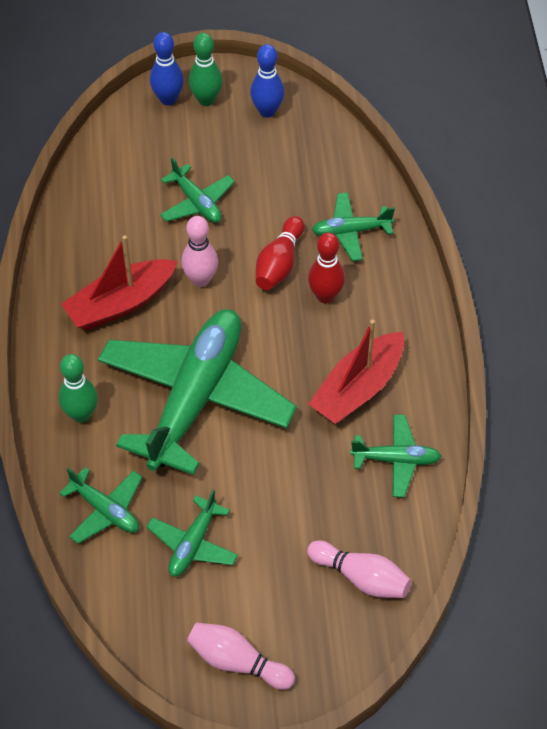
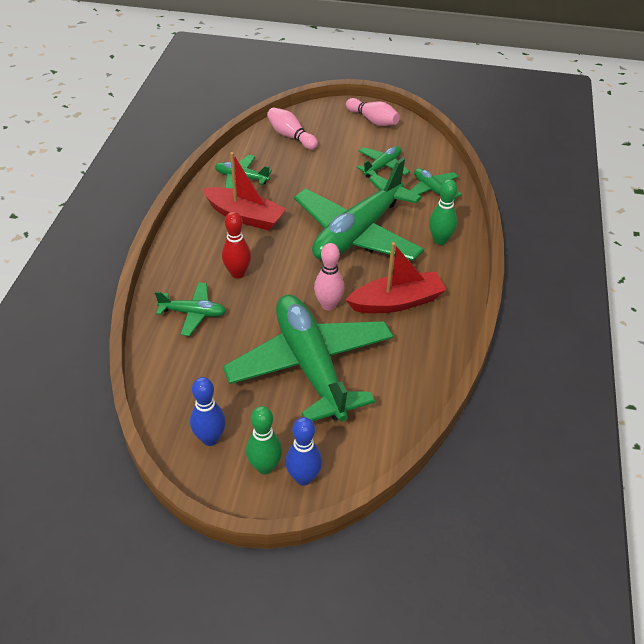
camera: 165 degrees left, 10 degrees down
(197, 202) = (310, 366): green plane -> green plane, size x2.24
(279, 263) = (262, 303): red bowling pin -> none
(358, 388) = (245, 216): red boat -> red boat turned 60 degrees clockwise

